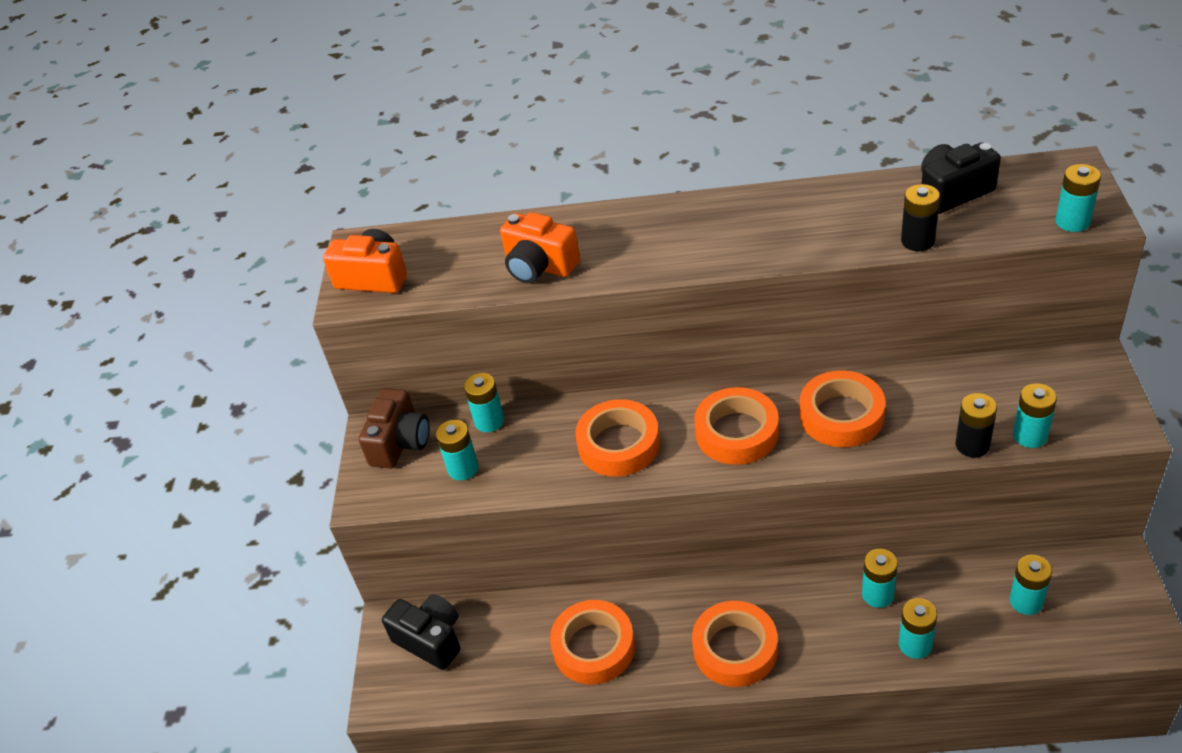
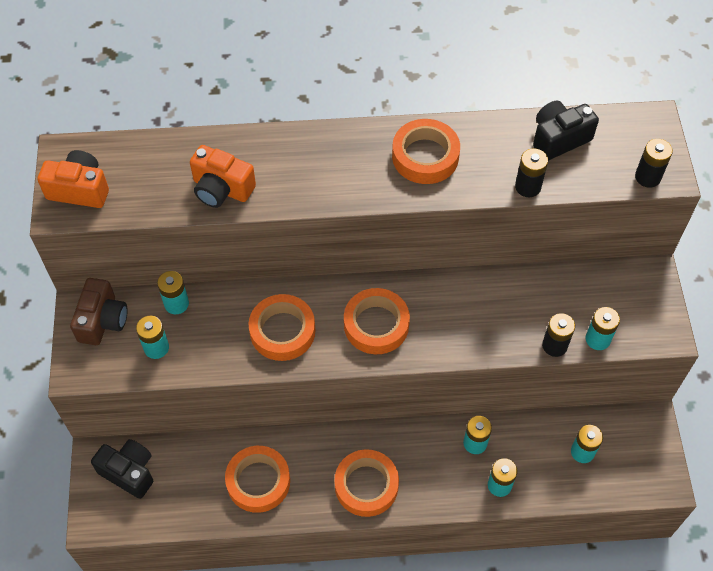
camera: 10 degrees left, 15 degrees up
(841, 415) = (458, 313): orange tape -> orange tape (425, 156)
(1072, 222) = (647, 177): turquoise battery -> black battery

